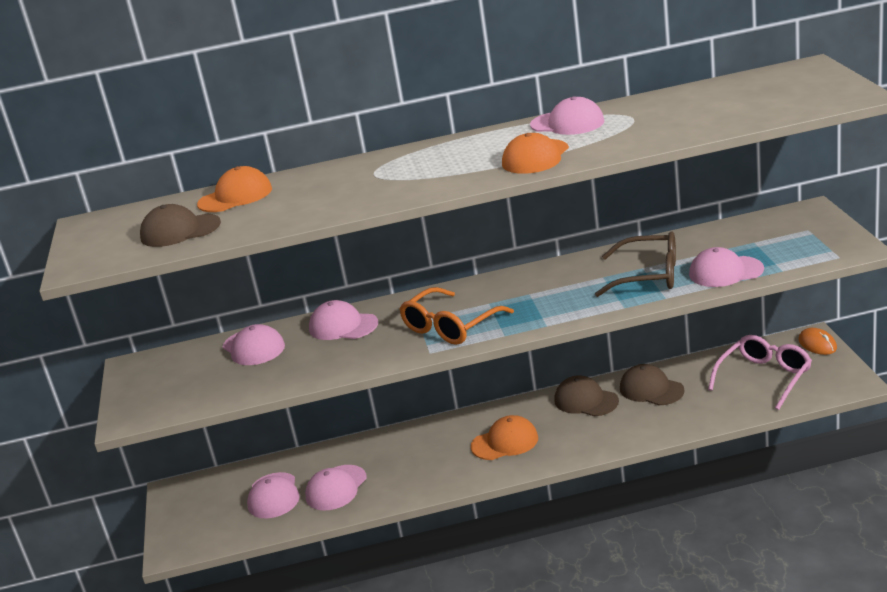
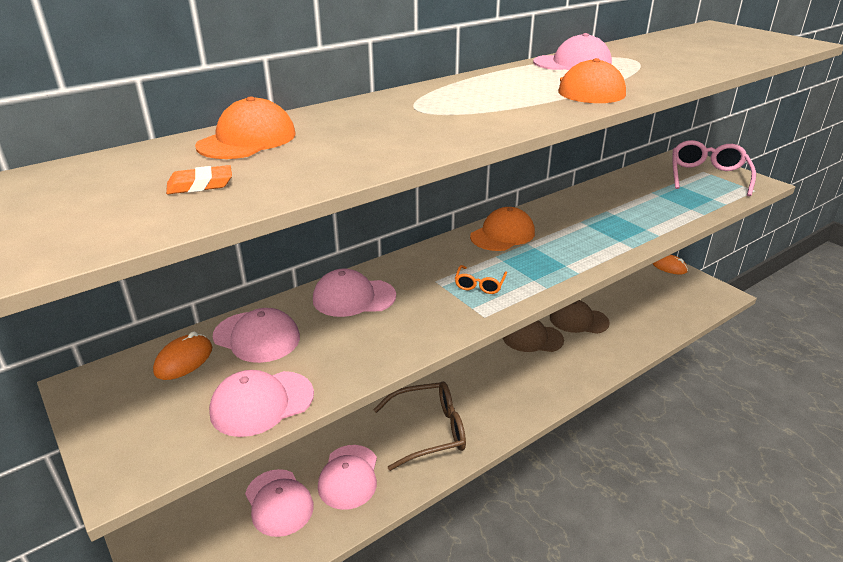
camera: 30 degrees left, 5 degrees up
(180, 231) = (200, 185): brown cap -> orange eraser
(197, 357) = (184, 360): none -> orange mouse
(450, 327) = (479, 285): orange glasses -> orange glasses, size x0.48
(505, 442) = (490, 391): orange cap -> orange cap (502, 235)
(649, 276) = (621, 217): brown glasses -> brown glasses (429, 431)
(725, 272) = (682, 208): pink cap -> pink cap (262, 403)
(764, 377) = (656, 298): pink glasses -> pink glasses (707, 176)

